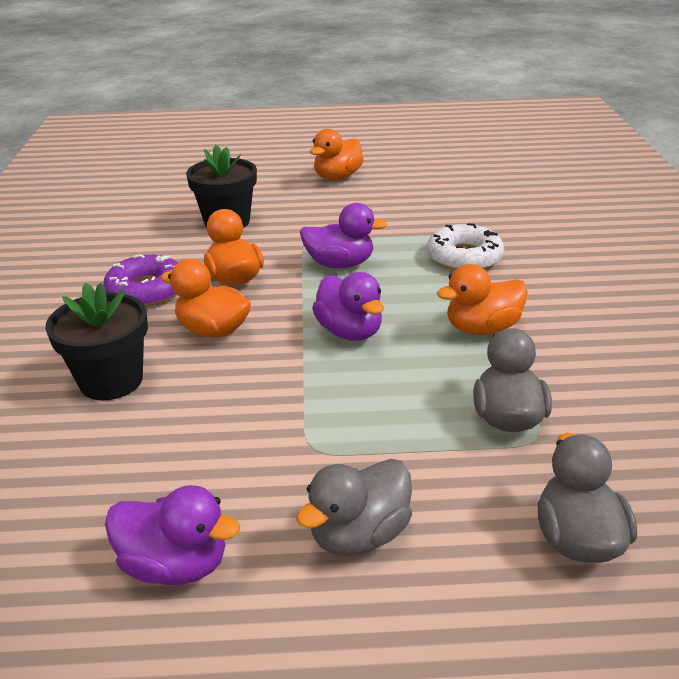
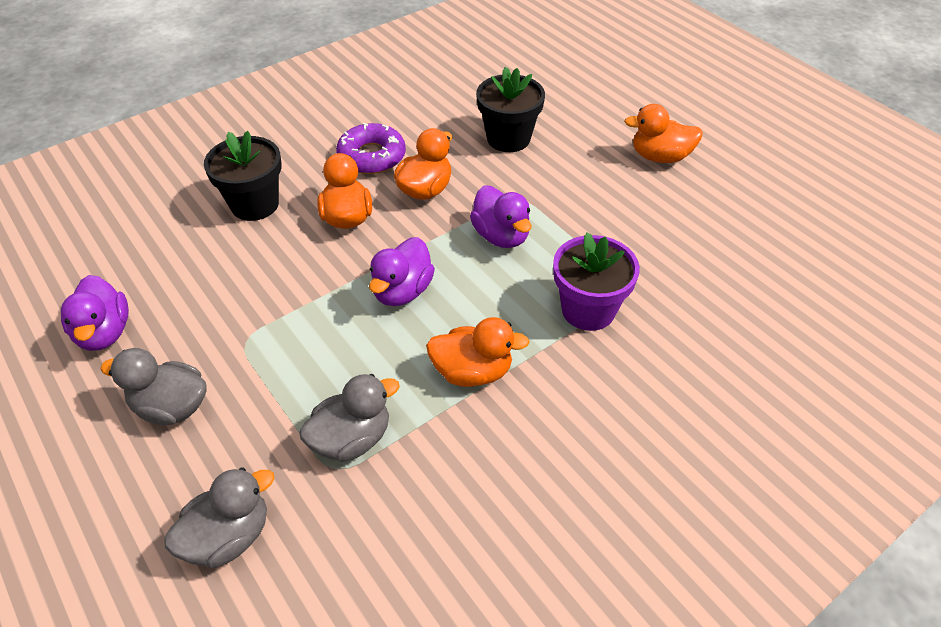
camera: 55 degrees right, 15 degrees up
(464, 257) = (588, 310): white donut -> purple flower pot
(482, 328) = (472, 372): orange duck -> orange duck turned 150 degrees clockwise

